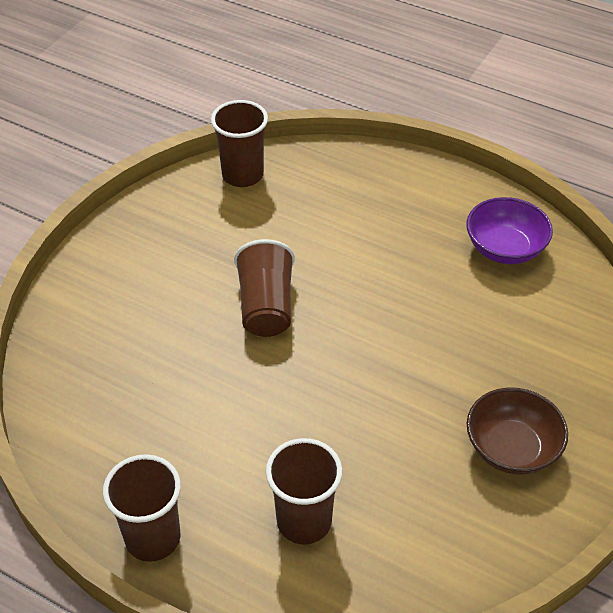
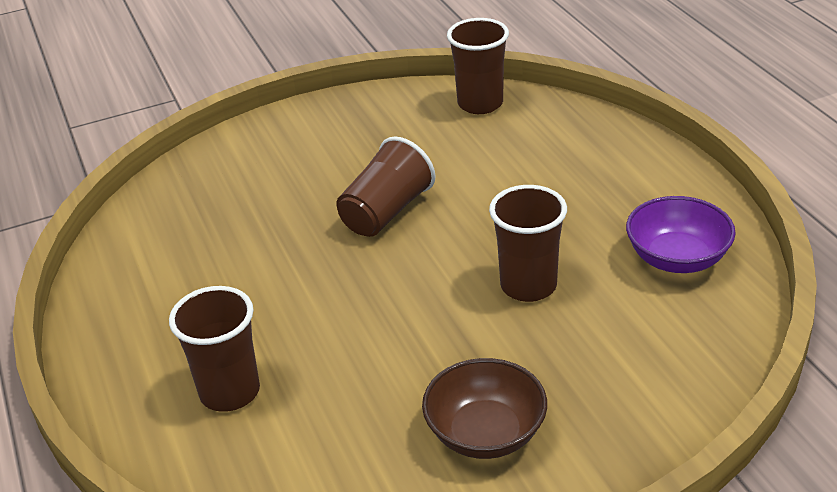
camera: 40 degrees right, 10 degrees down
(153, 538) = (104, 341): brown cup -> brown cup (528, 286)

